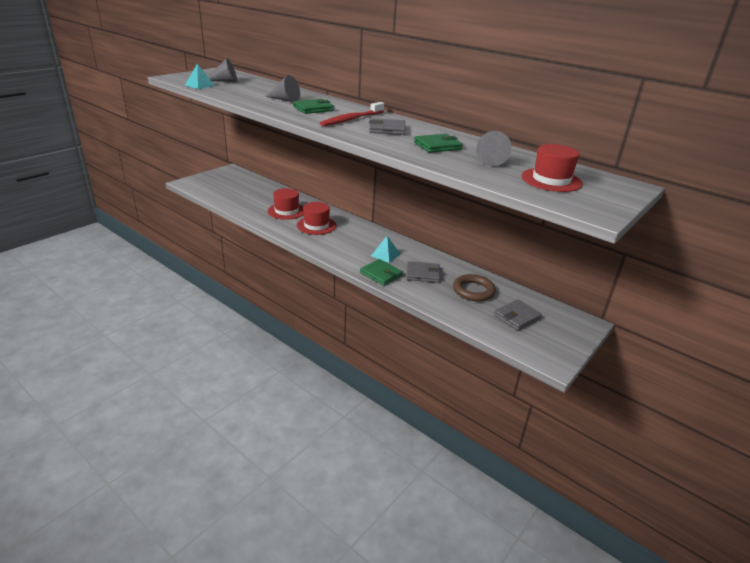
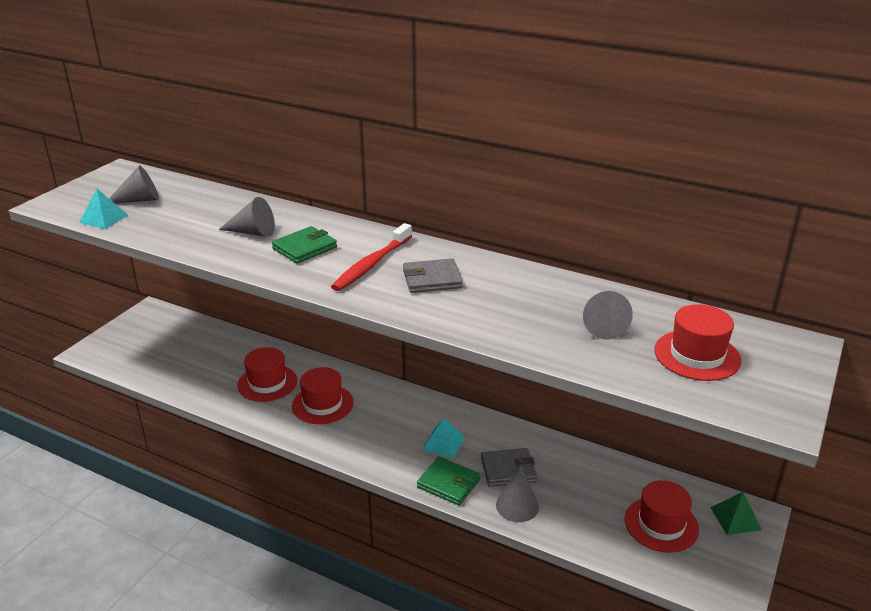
camera: 10 degrees left, 0 degrees up
(422, 292) = (517, 506): none -> grey cone
(437, 146) = (517, 306): green wallet -> none
(473, 291) = (588, 487): brown ring -> none
(517, 317) = (661, 524): grey wallet -> red hat
(571, 322) = (735, 518): none -> green pyramid

